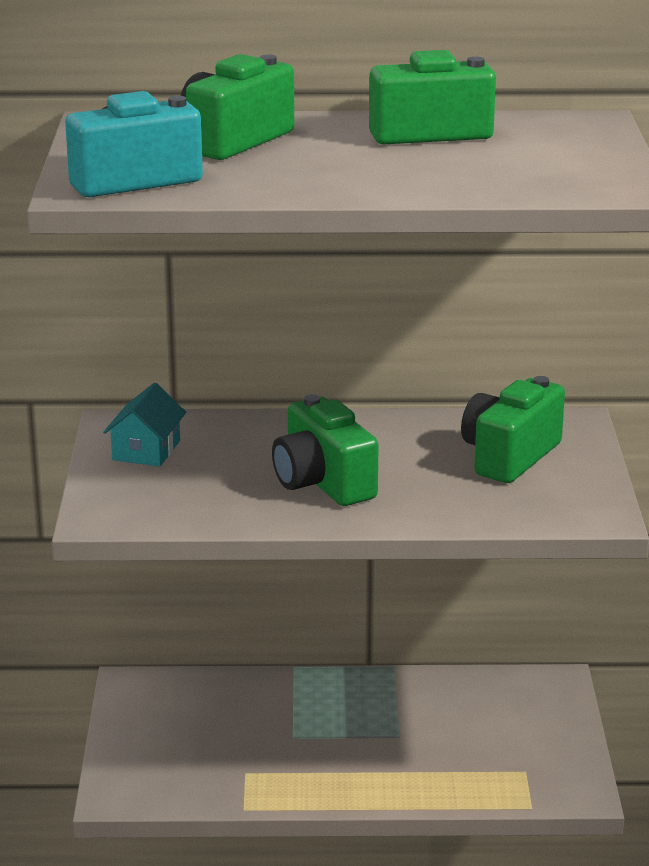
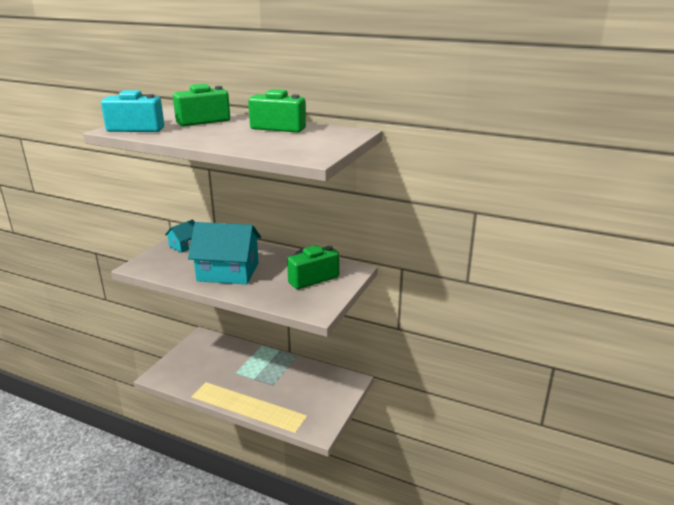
camera: 25 degrees right, 0 degrees up
(322, 483) = (228, 272): green camera -> turquoise house

